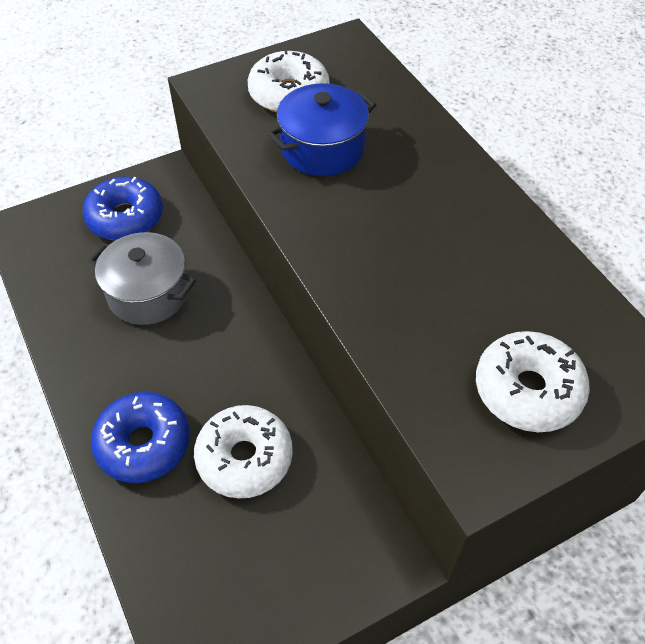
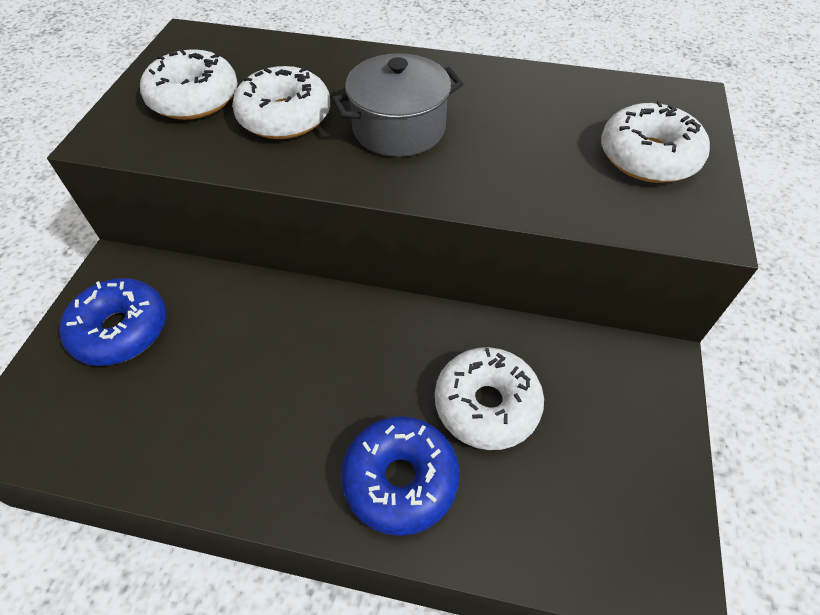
camera: 50 degrees left, 0 degrees up
(148, 293) = (233, 368): grey pot -> grey pot (399, 128)
(322, 149) = (285, 117): blue pot -> white donut

